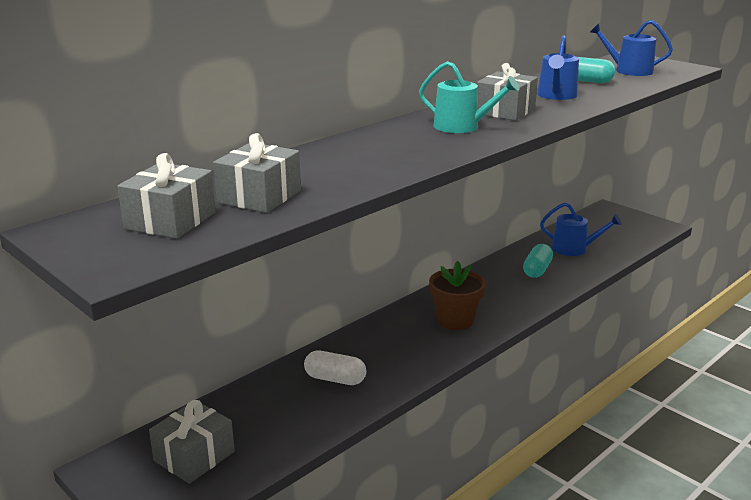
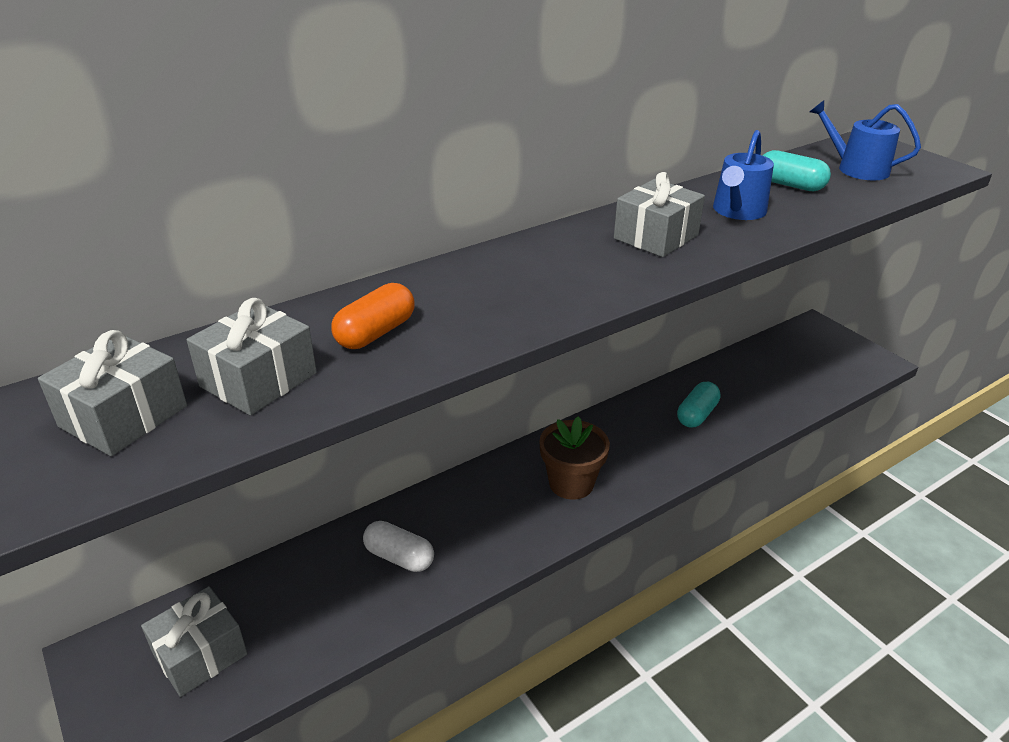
camera: 10 degrees right, 10 degrees up
(330, 169) = (375, 333): none -> orange capsule
(462, 127) = (585, 263): turquoise watering can -> none
(574, 249) = (753, 386): blue watering can -> none

